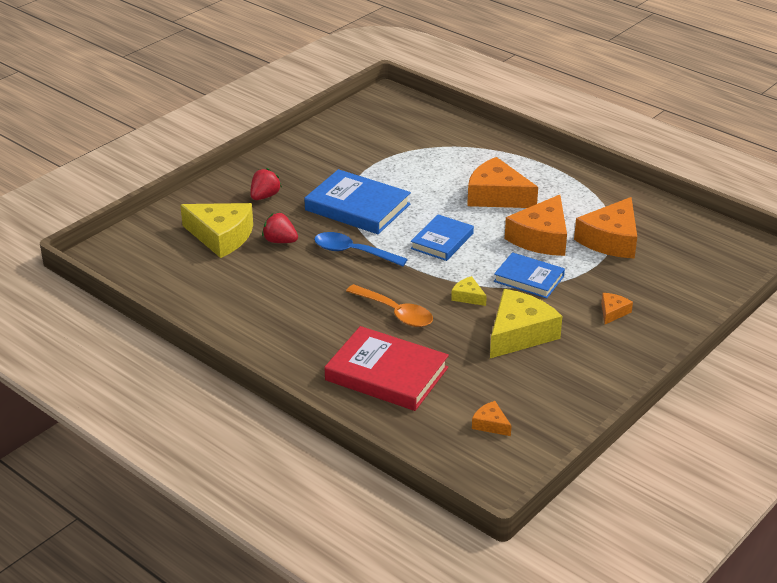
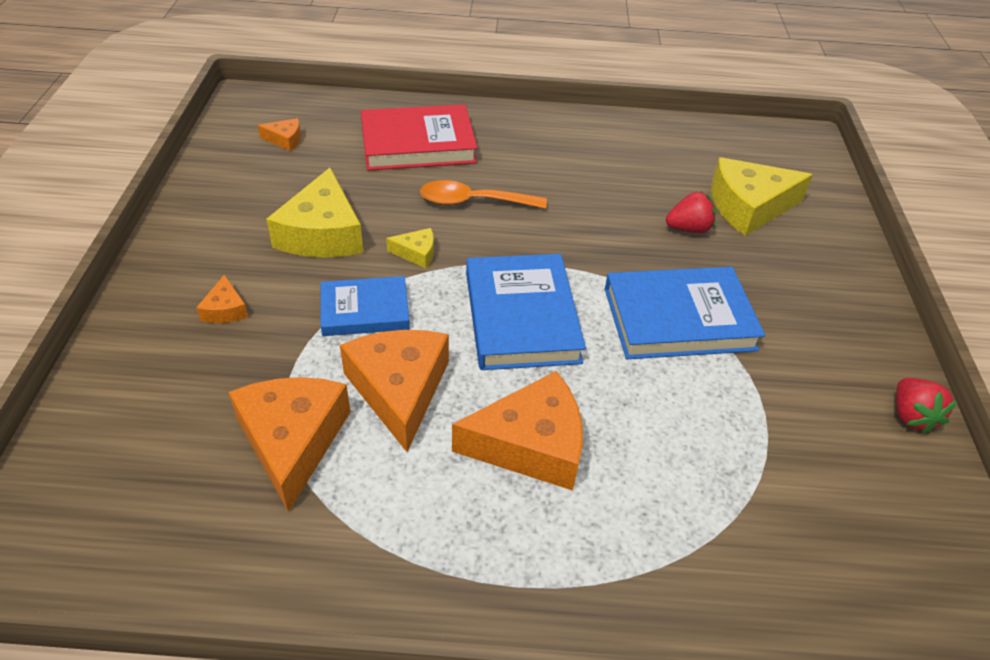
camera: 140 degrees right, 10 degrees up
(264, 196) = (795, 279): red strawberry -> red strawberry (911, 416)
(353, 252) = (600, 251): blue spoon -> none
(442, 241) = (521, 317): blue book -> blue book, size x1.59

